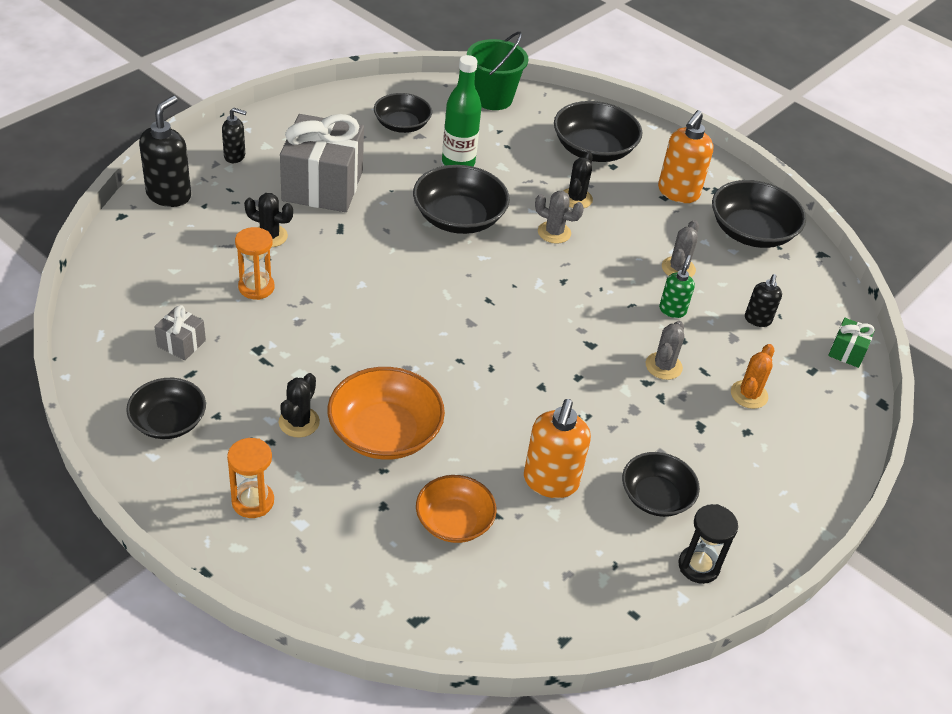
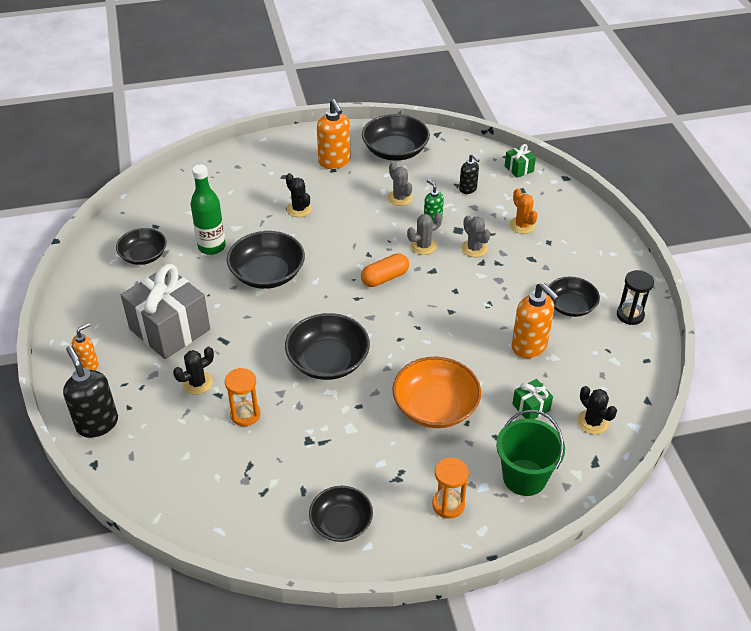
camera: 50 degrees left, 0 degrees up
(181, 343) = (268, 483): grey gift -> none
(235, 156) = (89, 364): black soap dispenser -> orange soap dispenser
(299, 422) = (394, 448): black cactus -> black cactus (592, 422)
(454, 521) = (531, 407): orange bowl -> green gift
(492, 98) = (161, 196): green bucket -> green bucket (524, 477)
(540, 309) = (385, 278): none -> orange capsule
(554, 232) = (321, 236): grey cactus -> grey cactus (423, 246)
(593, 149) = (260, 176): black bowl -> black bowl (328, 361)

